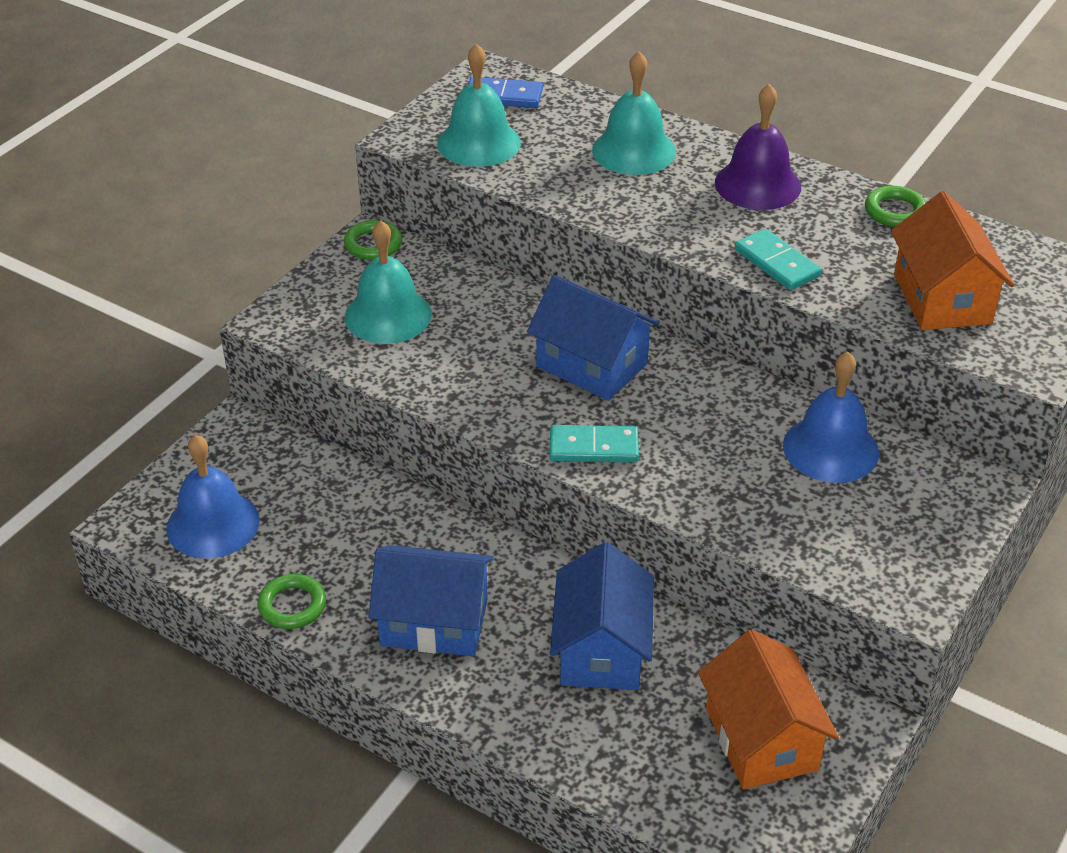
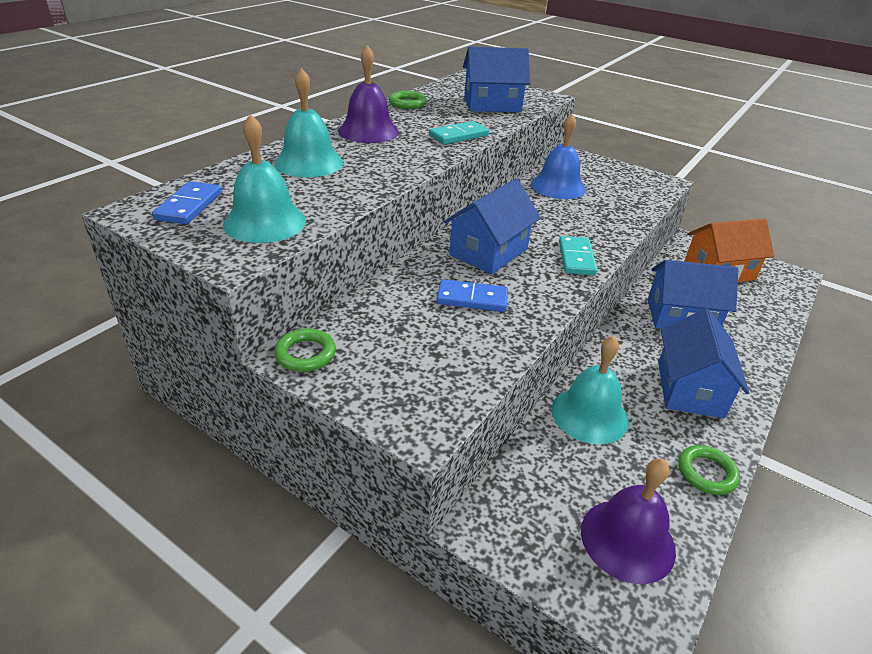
camera: 90 degrees left, 5 degrees down
(213, 524) = (627, 540): blue bell -> purple bell
(388, 315) = (422, 347): turquoise bell -> turquoise bell (589, 414)
(480, 350) = (472, 299): none -> blue domino
(942, 298) = (492, 105): orange house -> blue house

